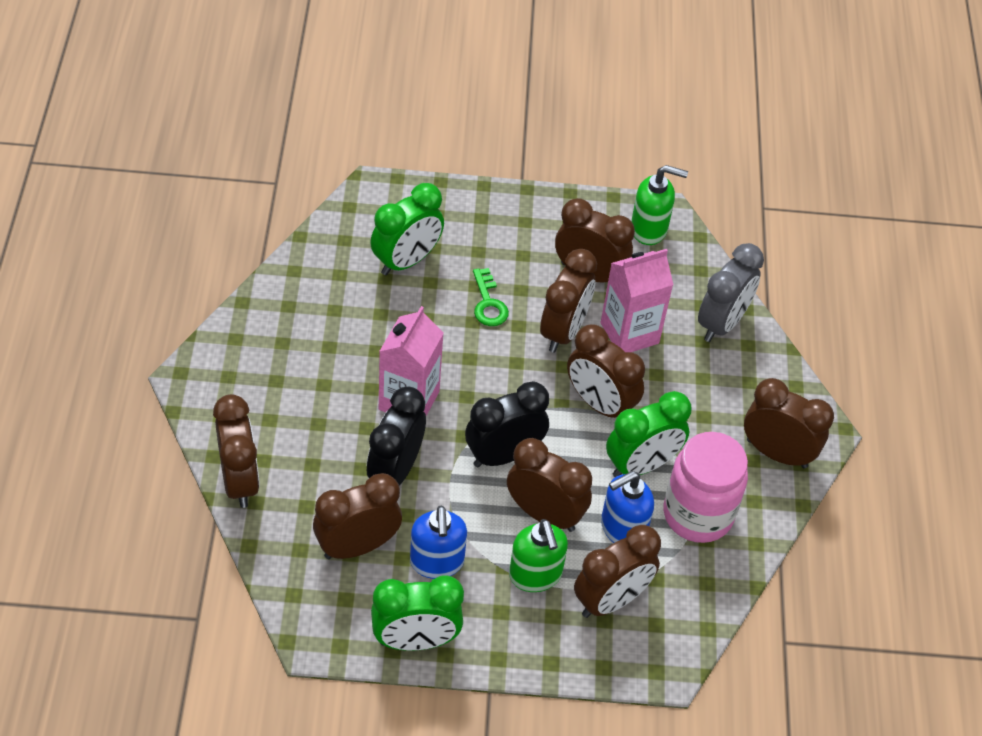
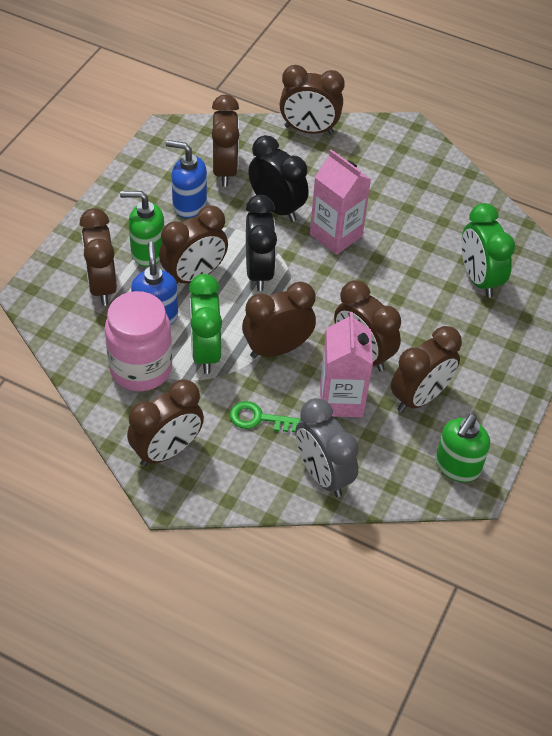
camera: 115 degrees right, 0 degrees up
(415, 640) = (136, 175): green clock -> none
(488, 303) = (413, 315): green key -> green key (259, 418)

